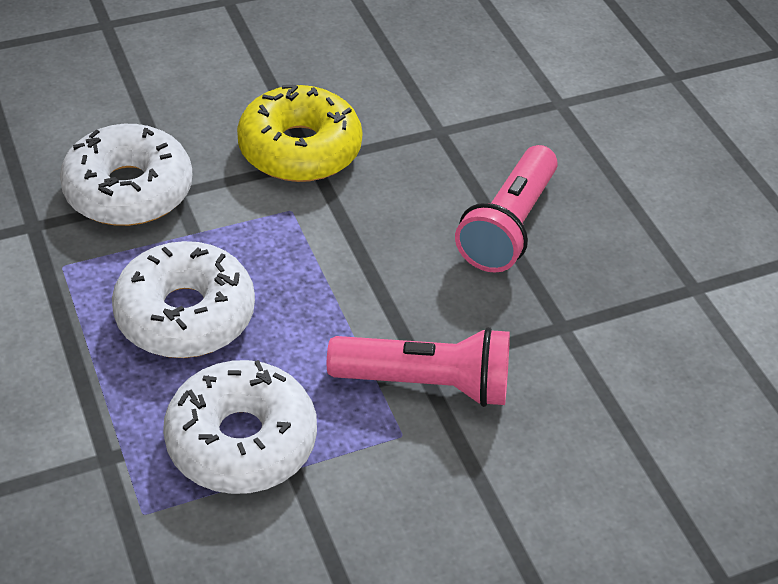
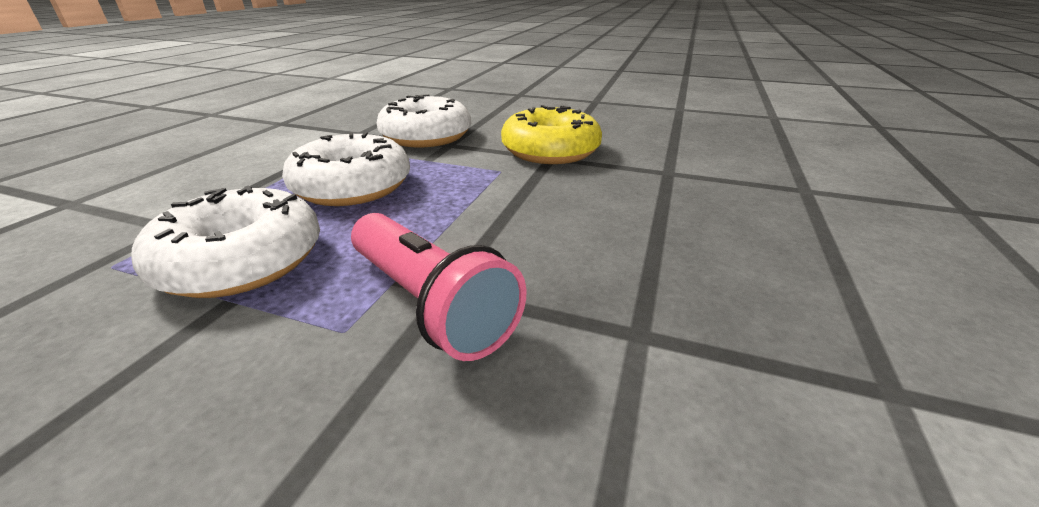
camera: 45 degrees right, 15 degrees down
(507, 226) = (665, 236): pink flashlight -> none

